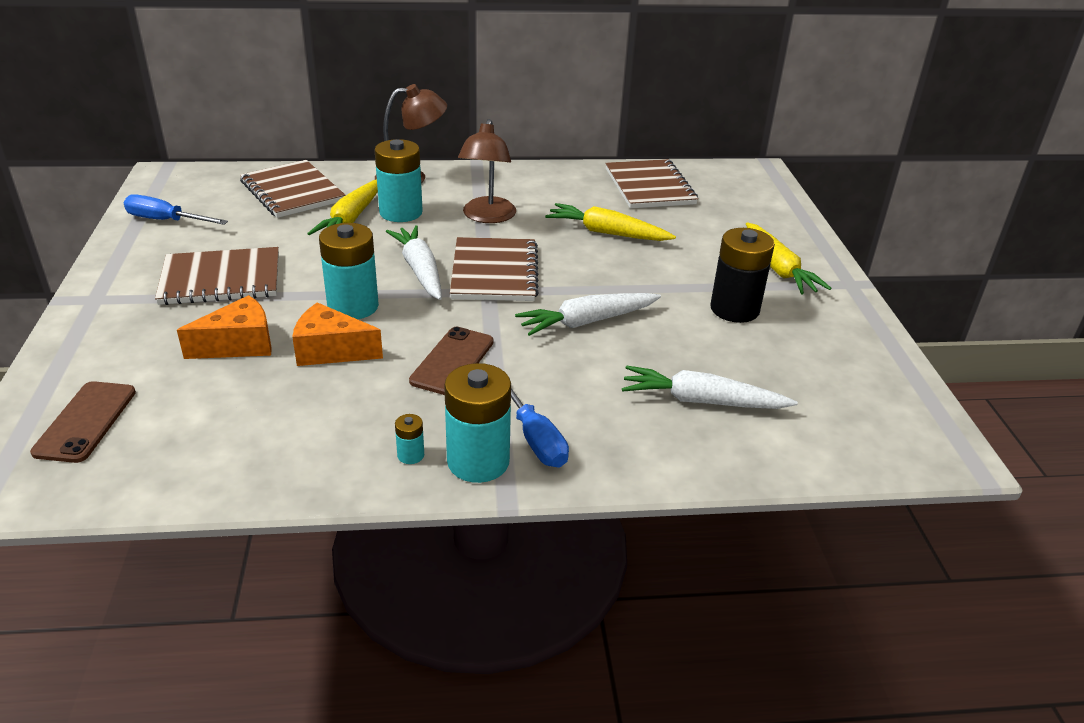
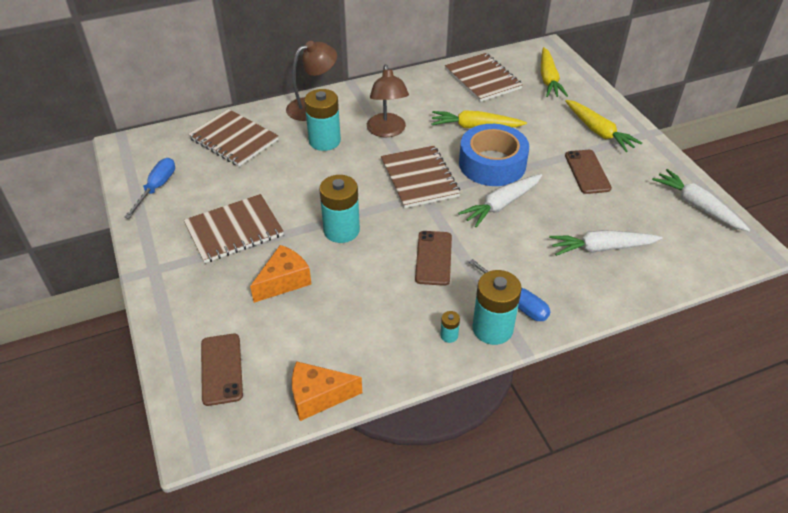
camera: 15 degrees left, 10 degrees up
(165, 220) = (157, 188): blue screwdriver -> blue screwdriver turned 105 degrees clockwise
(331, 351) = (349, 270): orange cheese -> orange cheese (318, 397)
(351, 218) = (292, 155): yellow carrot -> yellow carrot (548, 79)
(420, 270) = (368, 189): white carrot -> white carrot (697, 206)
(604, 275) = (492, 164): none -> blue tape
(734, 309) = (587, 172): black battery -> brown phone

